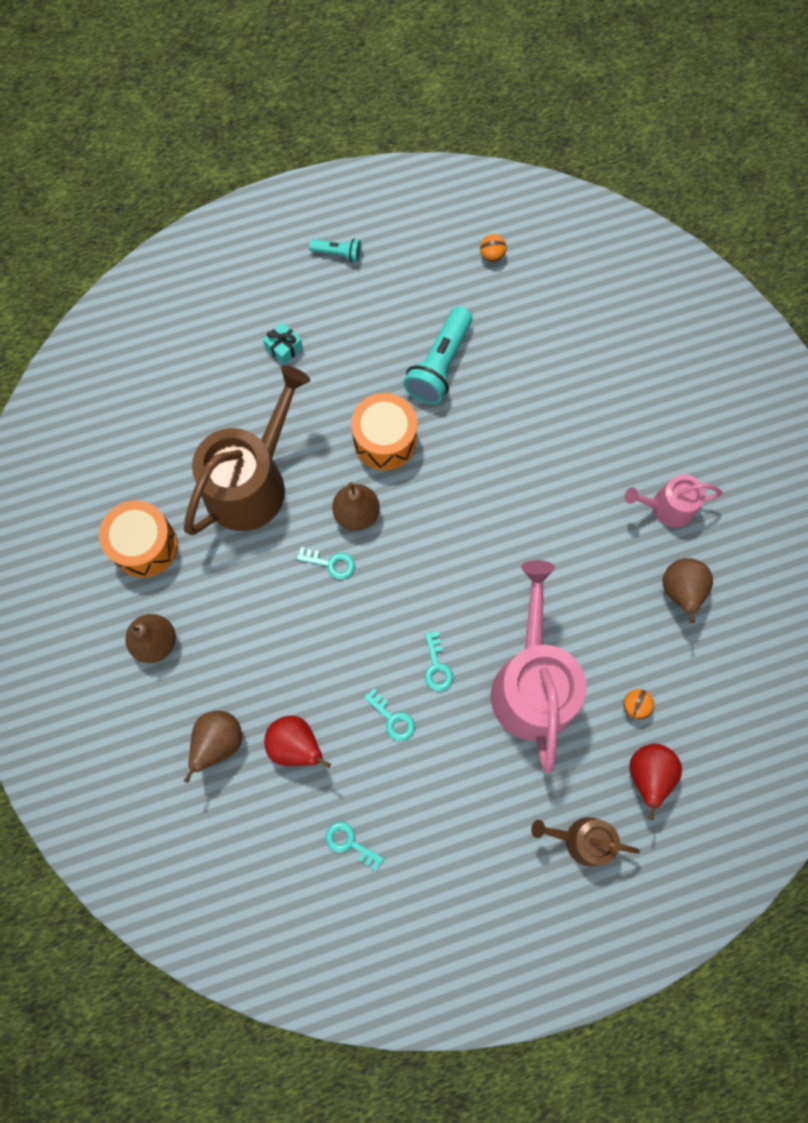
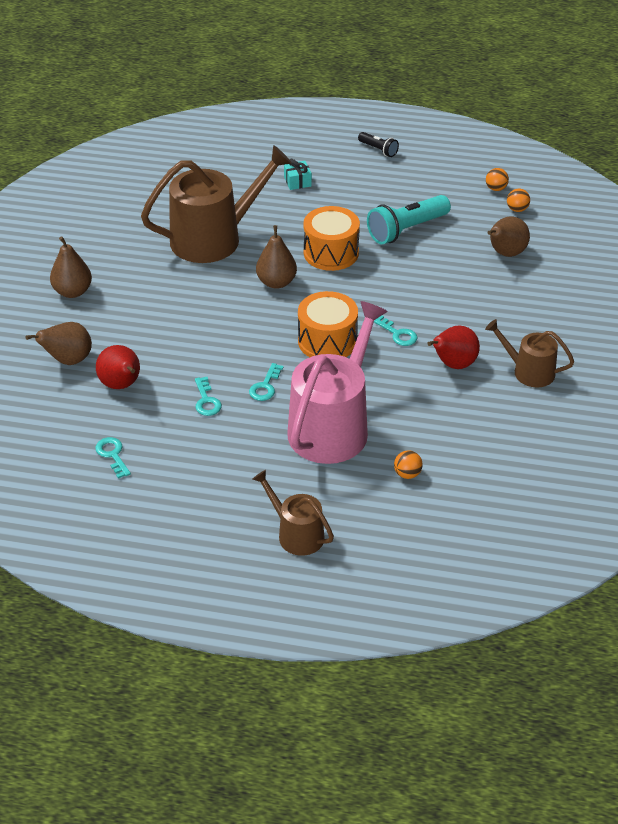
camera: 30 degrees right, 30 degrees down
(145, 545) = (110, 241): orange drum -> orange drum (327, 341)
(331, 563) = (234, 300): turquoise key -> turquoise key (398, 334)
(338, 254) = (378, 150): turquoise flashlight -> black flashlight
(530, 277) = (517, 209): none -> orange ball
(648, 775) = (384, 519): red pear -> red pear (453, 364)
(667, 507) = (528, 371): pink watering can -> brown watering can
(680, 592) = (501, 423): brown pear -> brown pear (505, 253)

